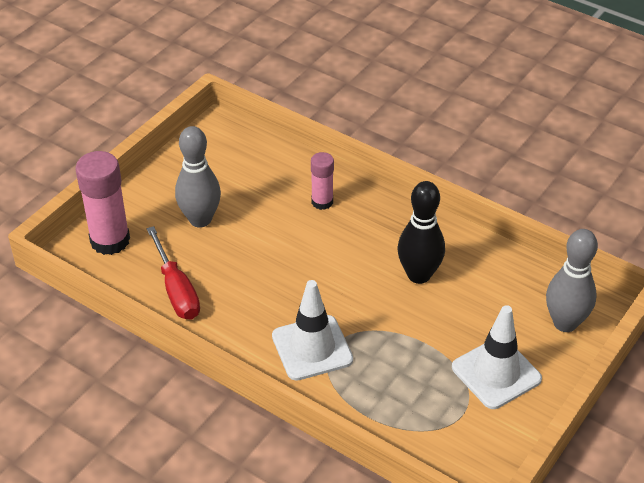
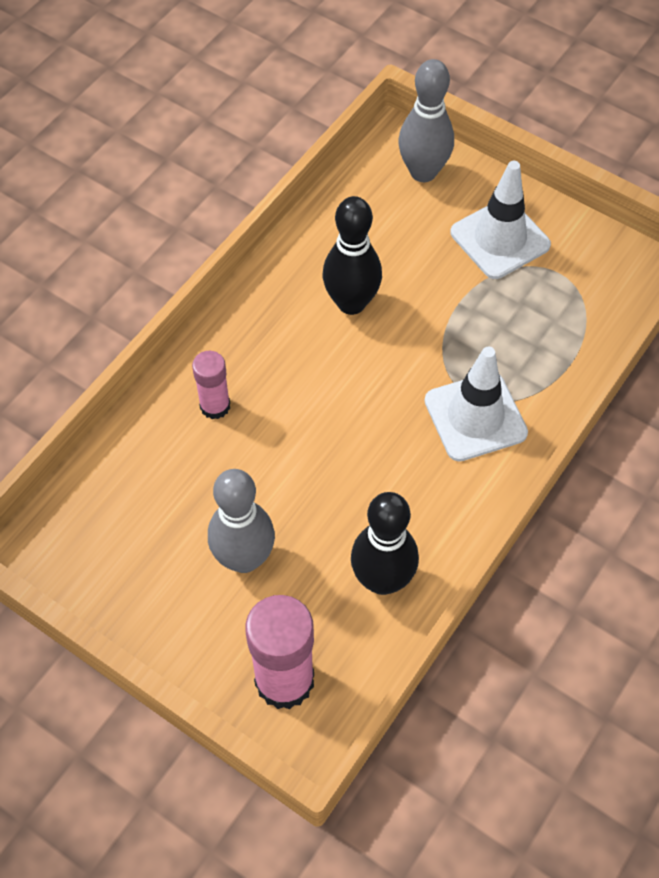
camera: 90 degrees left, 15 degrees up
(176, 290) = (382, 580): red screwdriver -> black bowling pin

